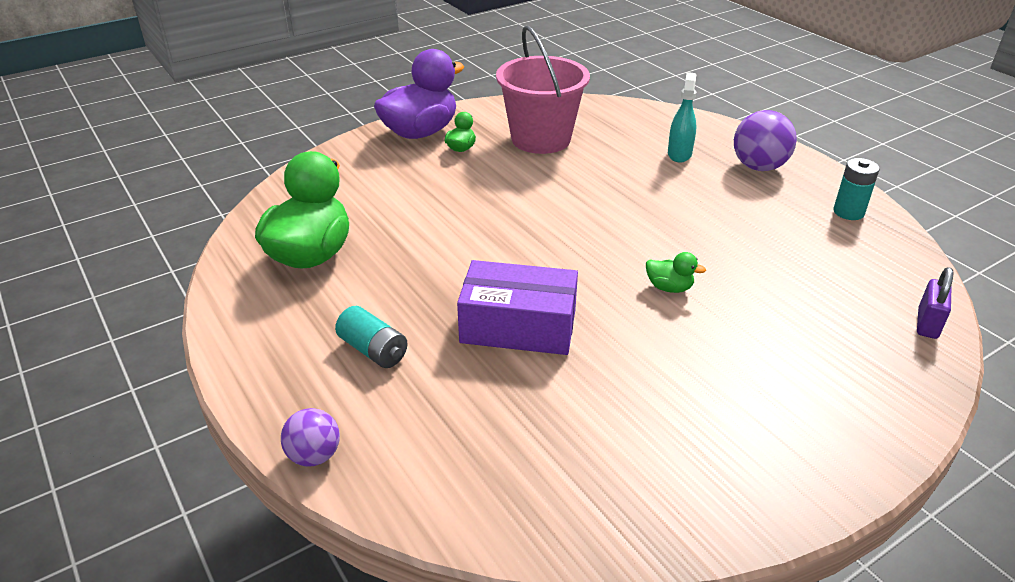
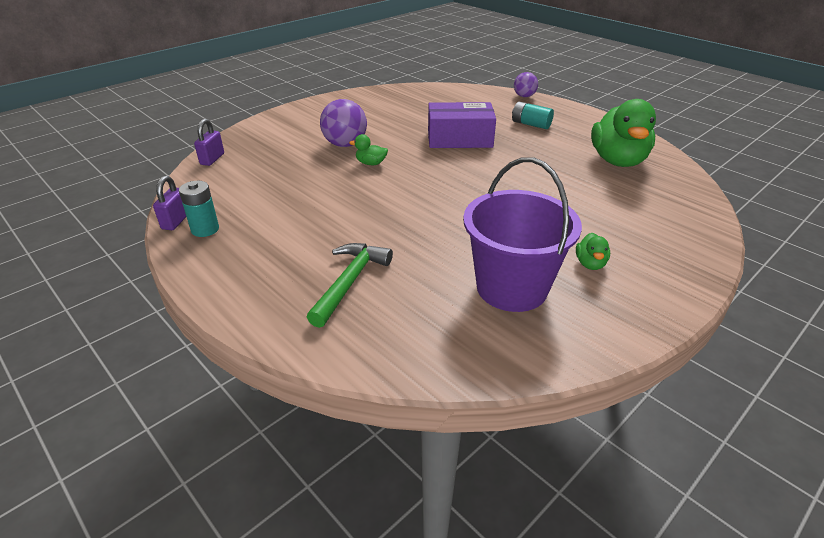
camera: 170 degrees right, 0 degrees up
(420, 132) = (654, 282): purple duck -> none
(541, 139) = (511, 288): pink bucket -> purple bucket
(679, 154) = (349, 282): turquoise spray bottle -> green hammer
(758, 167) = (265, 273): purple ball -> purple ball (345, 144)
(891, 225) = (176, 221): none -> purple padlock

